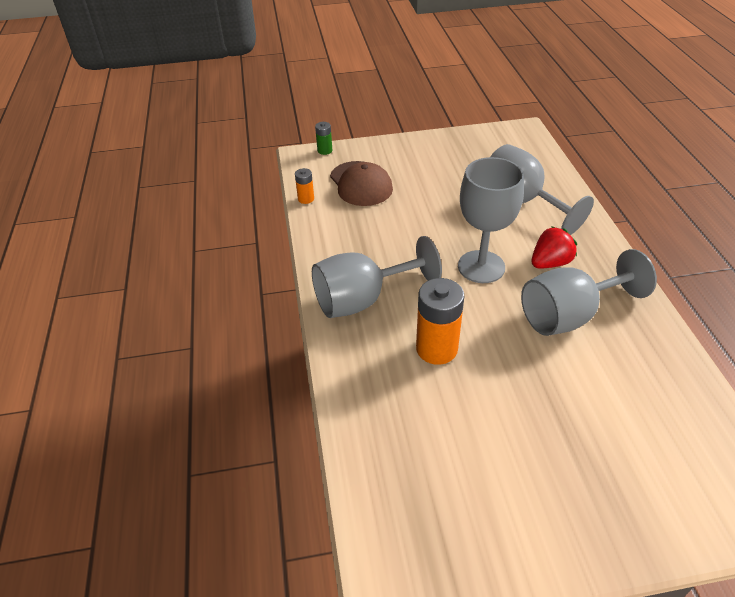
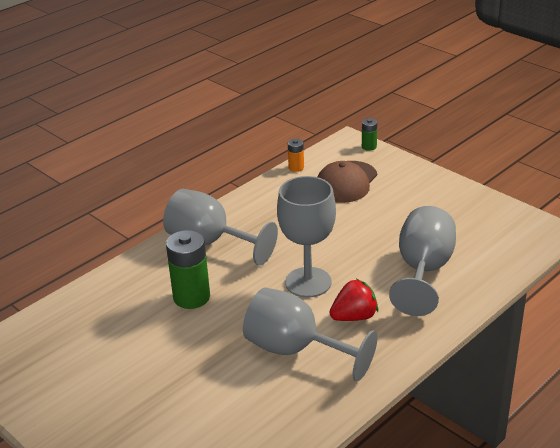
camera: 55 degrees right, 10 degrees down
(436, 349) = (191, 297): orange battery -> green battery
(550, 263) = (354, 317): red strawberry -> red strawberry turned 45 degrees counterclockwise

